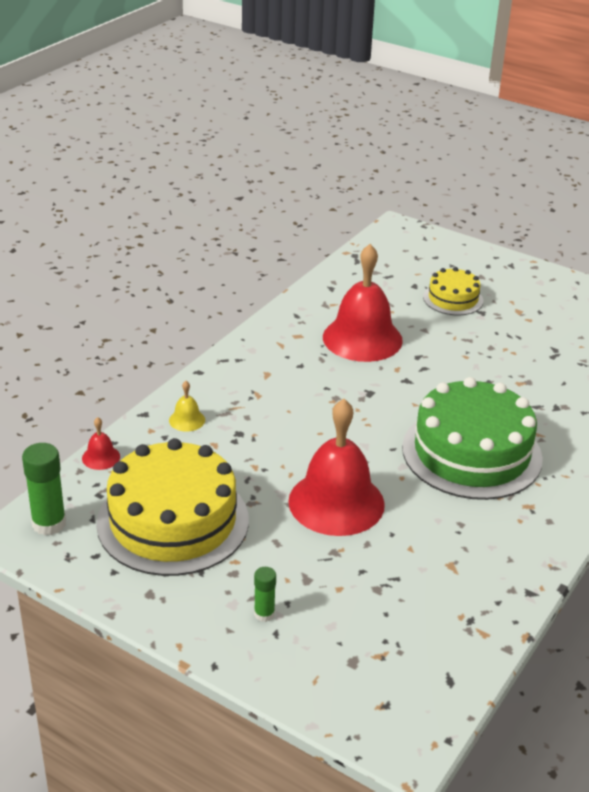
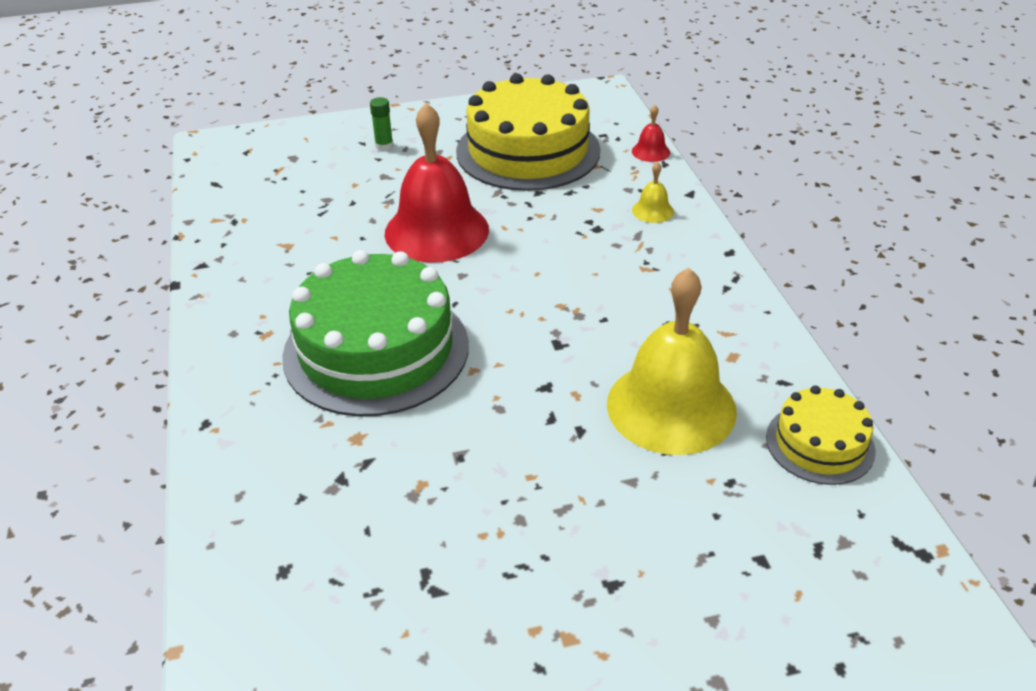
camera: 135 degrees right, 5 degrees up
(49, 523) = (596, 106): green glue stick -> none
(362, 338) = (671, 407): red bell -> yellow bell
(453, 299) = (680, 578): yellow cake -> yellow cake (820, 444)

